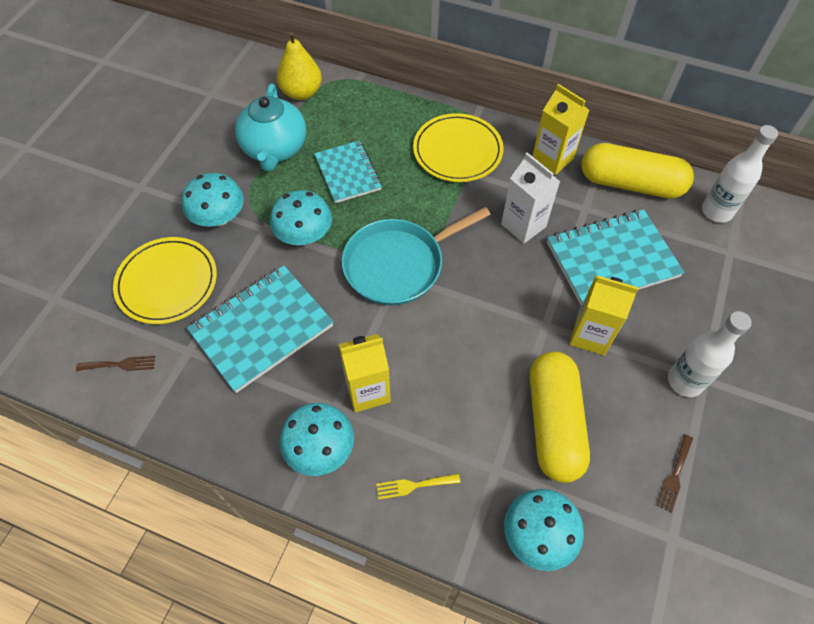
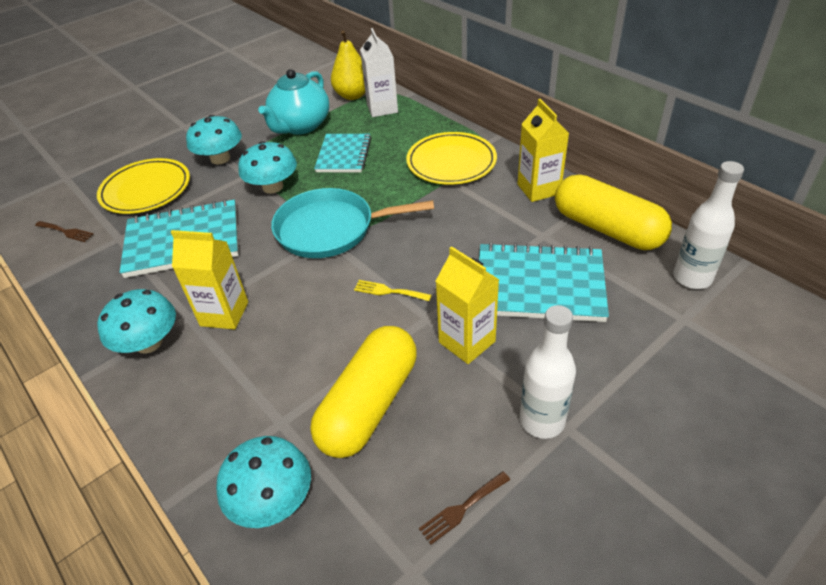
camera: 30 degrees right, 15 degrees down
(413, 485) = (197, 404): yellow fork -> yellow fork (388, 291)
(523, 225) = (469, 232): white carton -> white carton (382, 108)

